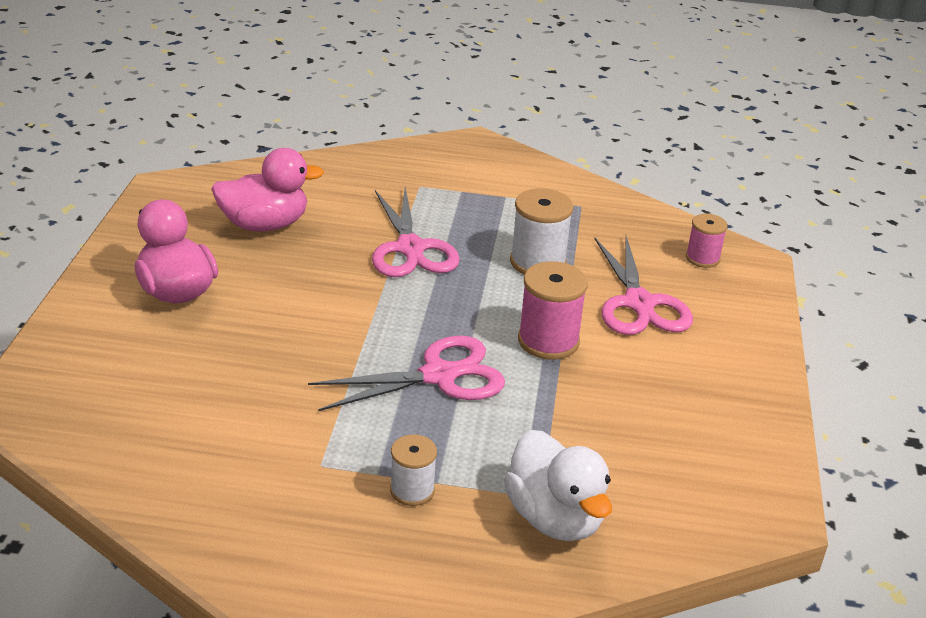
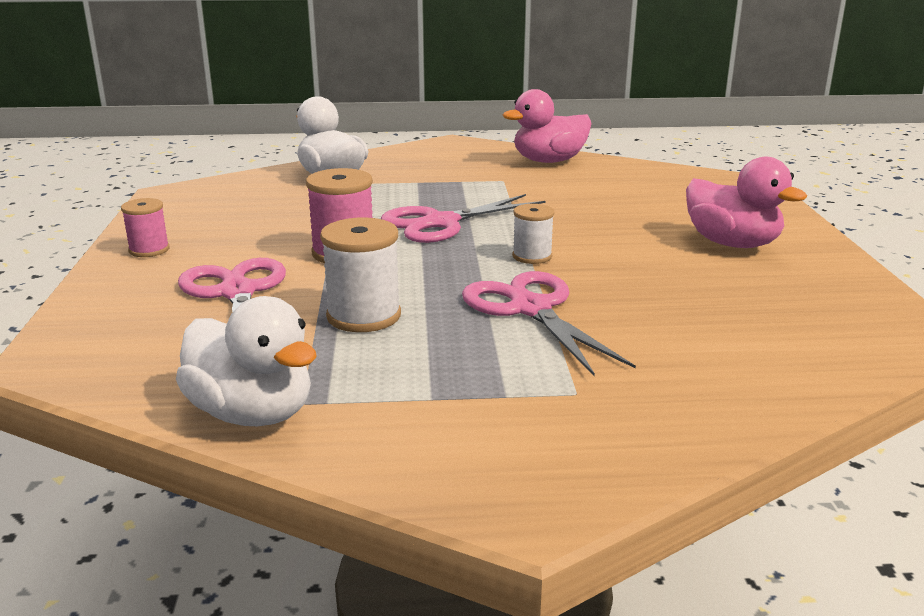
camera: 170 degrees right, 10 degrees down
(265, 225) = (729, 308): pink duck -> pink duck (549, 161)
(412, 490) = (433, 177): white spool -> white spool (532, 256)
(609, 203) = (252, 413): none -> white duck
(702, 258) = (127, 351): pink spool -> pink spool (149, 250)

